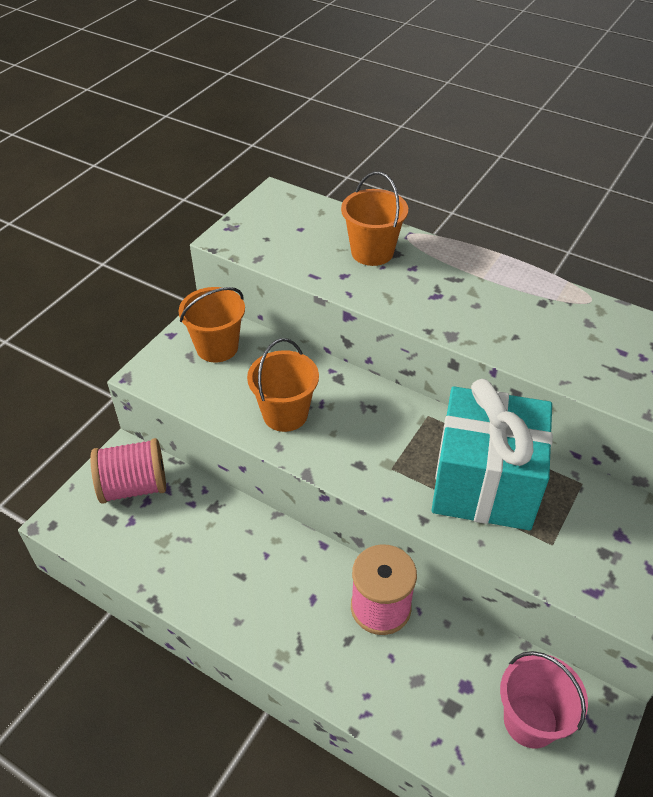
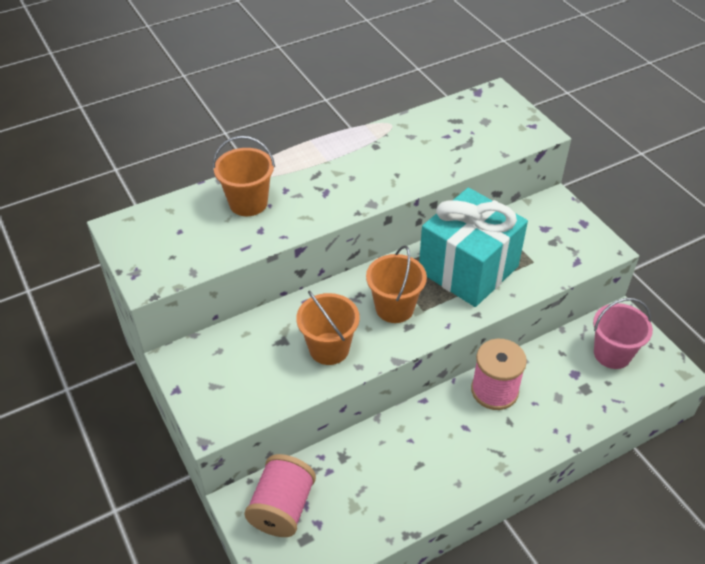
camera: 60 degrees left, 0 degrees up
(217, 347) = (220, 363): orange bucket -> orange bucket (394, 308)

